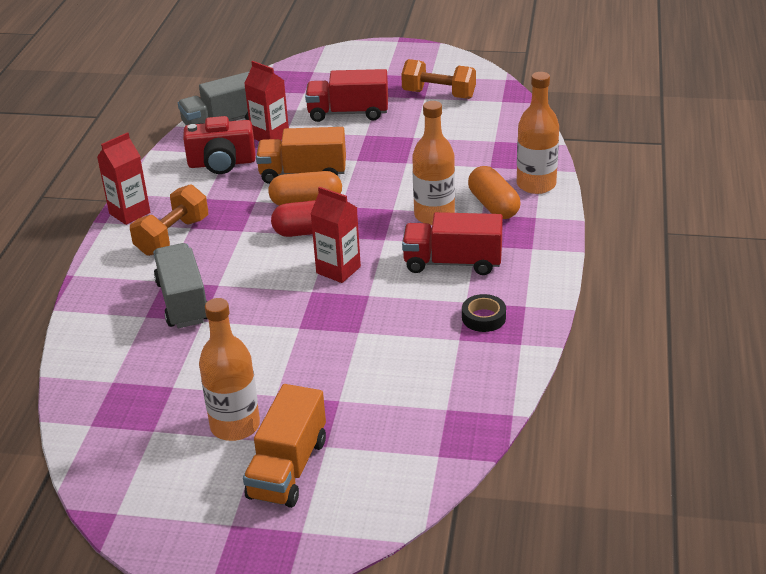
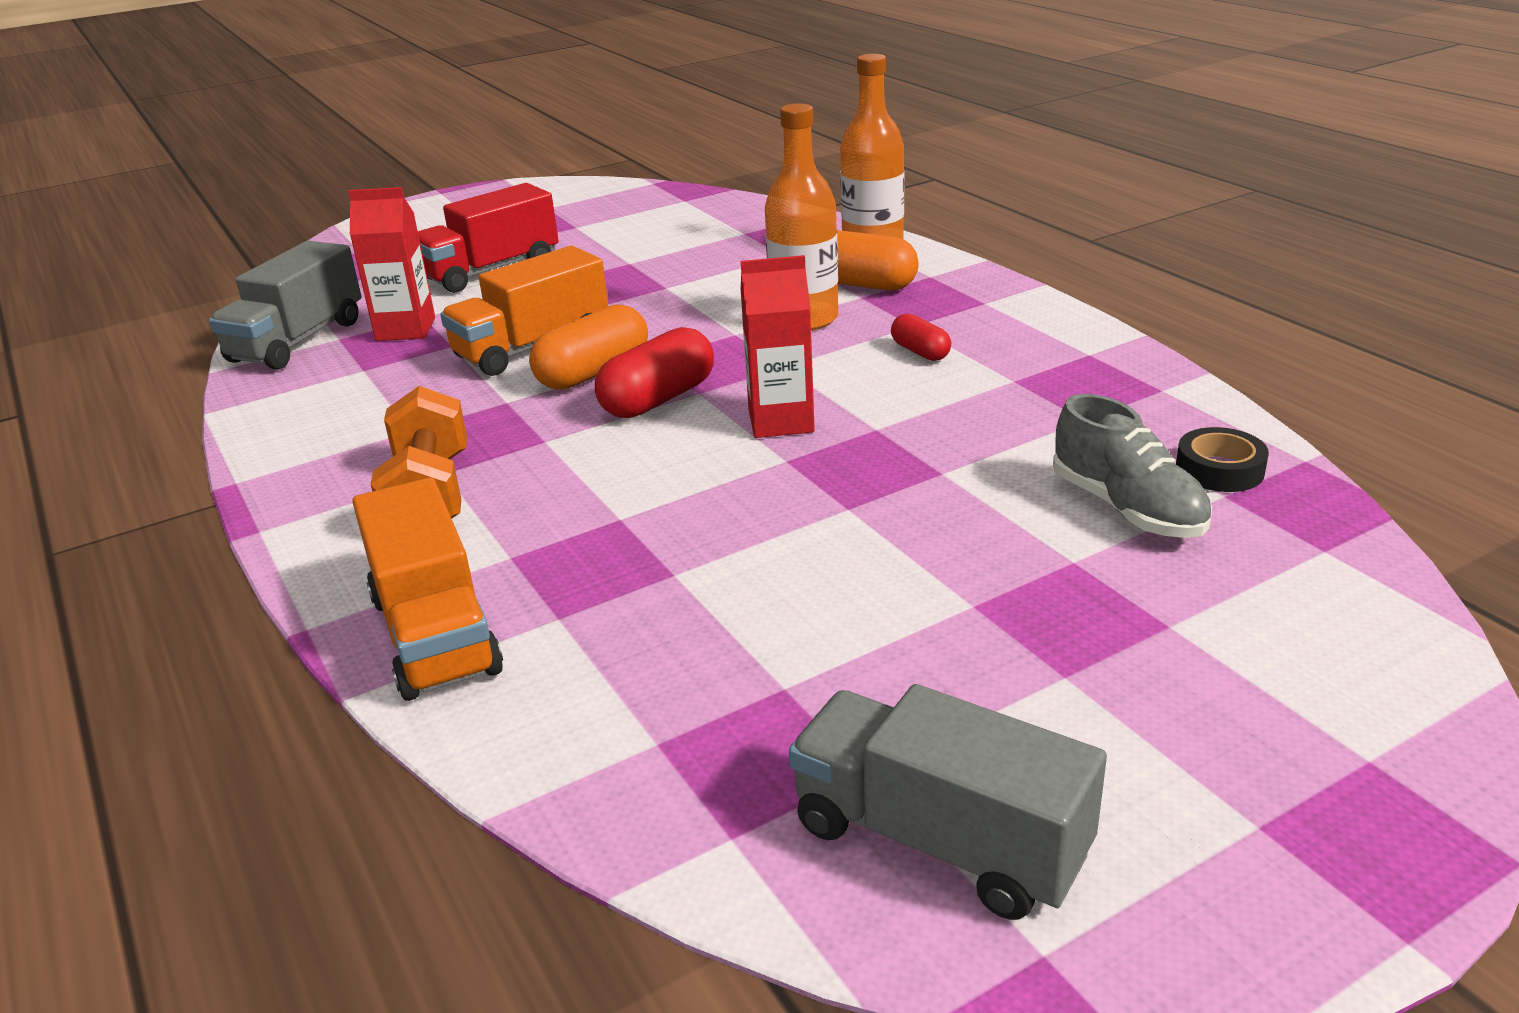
camera: 40 degrees left, 5 degrees down
(129, 213) = (293, 500): red carton -> none
(183, 302) = (596, 566): grey truck -> grey truck (939, 840)
(222, 163) = (372, 383): red camera -> none
(235, 426) = (990, 680): orange bottle -> none
(288, 468) = (1179, 687): orange truck -> orange truck (435, 634)
(398, 391) = (1127, 508): none -> grey shoe
(439, 94) = (590, 218): orange dumbbell -> none
(452, 263) = (920, 352): red truck -> red capsule
(483, 318) = (1068, 385): black tape -> black tape (1219, 469)

